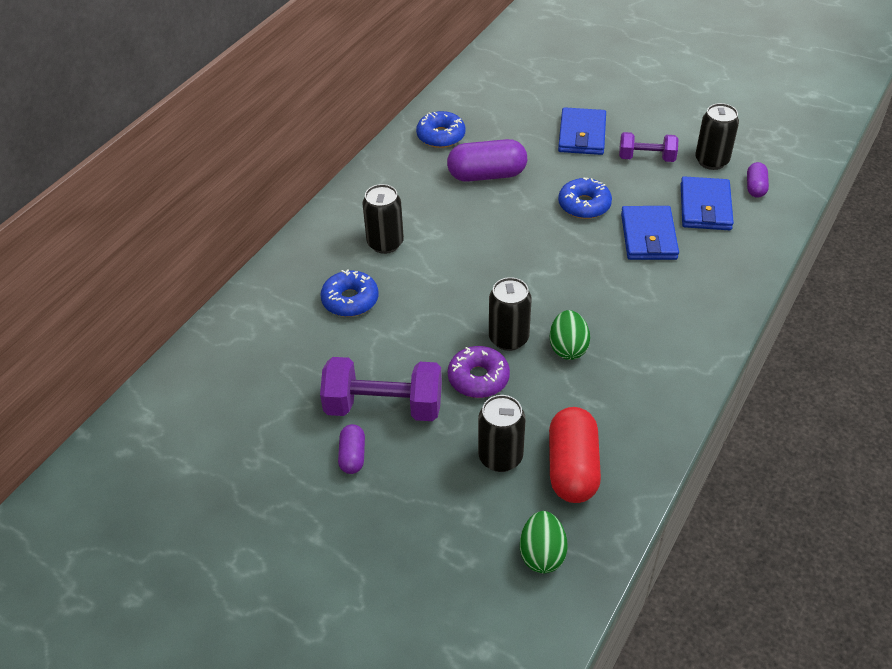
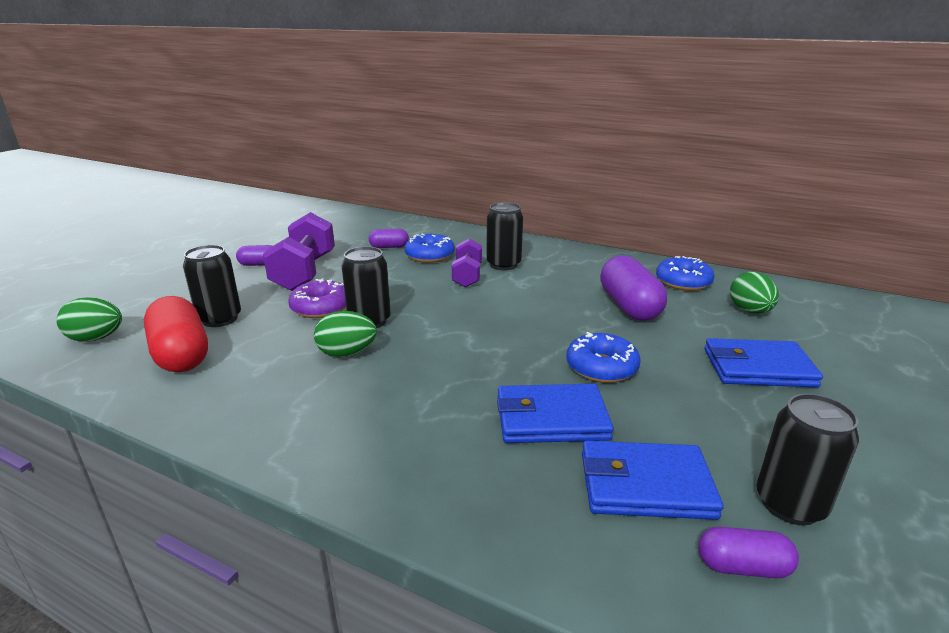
camera: 85 degrees right, 20 degrees down
(315, 337) = (389, 247): none -> purple capsule
(498, 116) = (749, 311): none -> green egg
(572, 468) = (181, 354): red capsule -> red capsule turned 60 degrees clockwise
(646, 158) = (744, 425): purple dumbbell -> purple dumbbell (467, 276)

